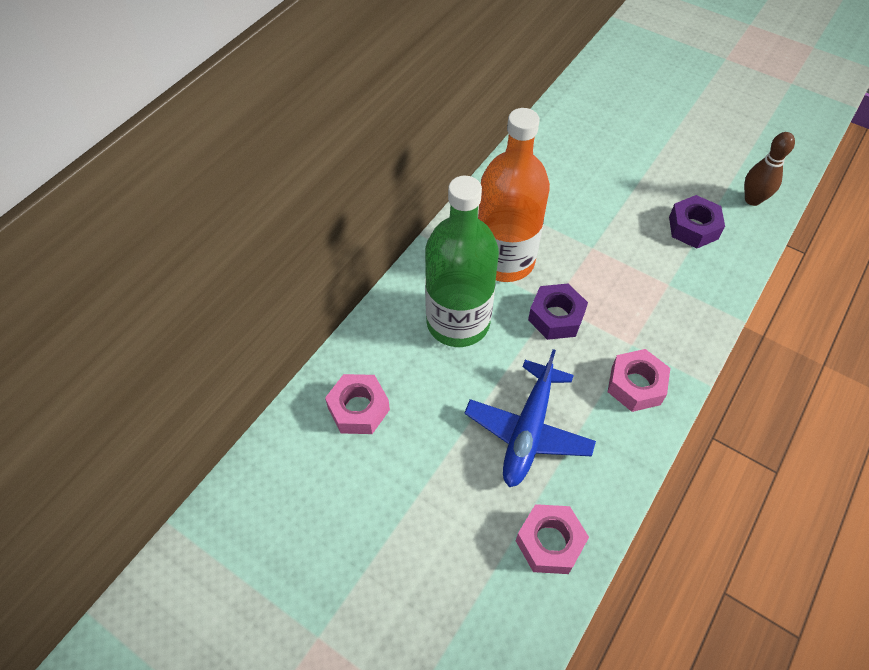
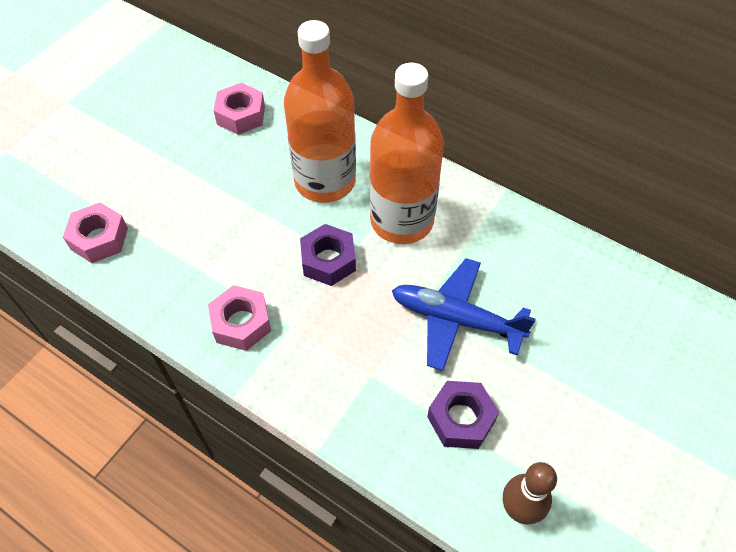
camera: 90 degrees right, 0 degrees up
(458, 322) = (325, 181): green bottle -> orange bottle
(528, 431) = (204, 230): blue plane -> blue plane (455, 319)

